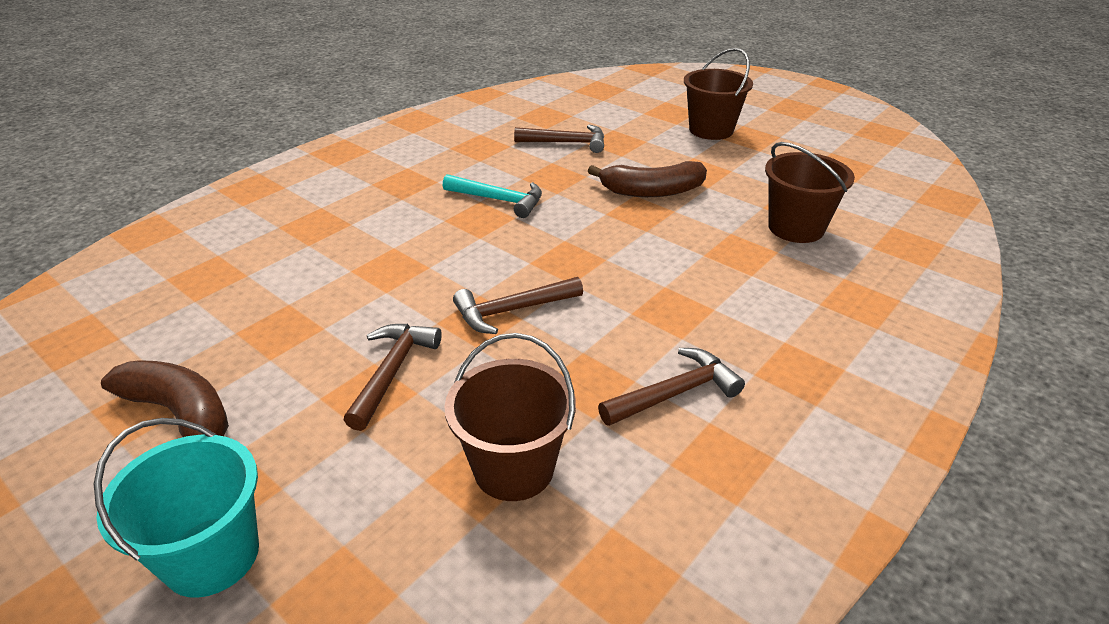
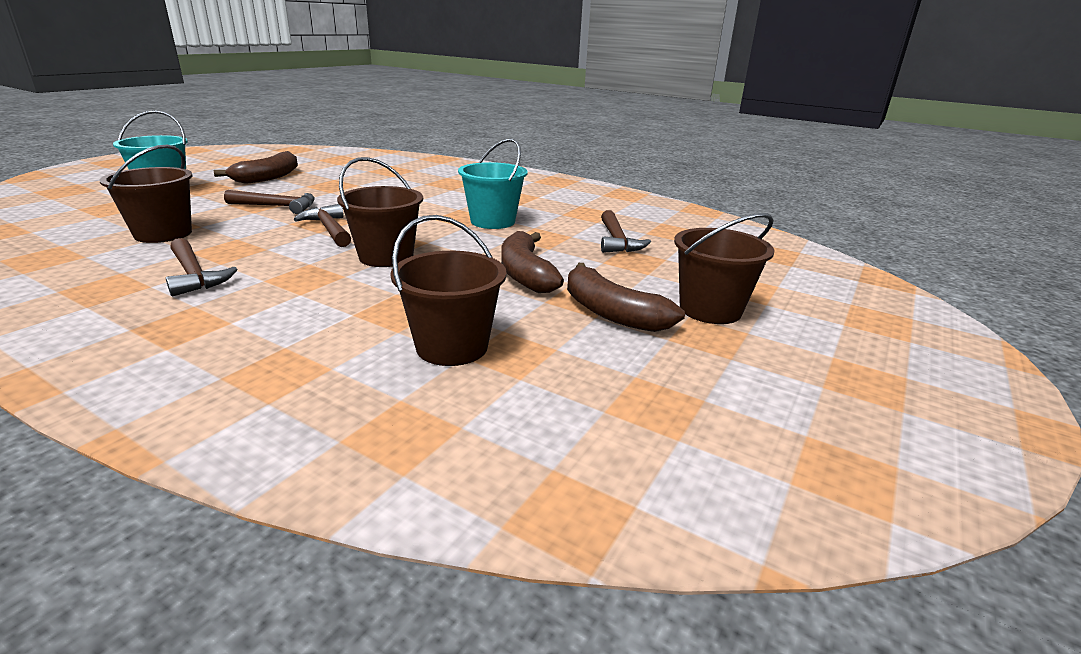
camera: 80 degrees right, 10 degrees down
(499, 200) = (493, 221): turquoise hammer -> turquoise bucket
(610, 264) = (386, 257): none -> brown bucket
(724, 164) = (611, 313): none -> brown banana

